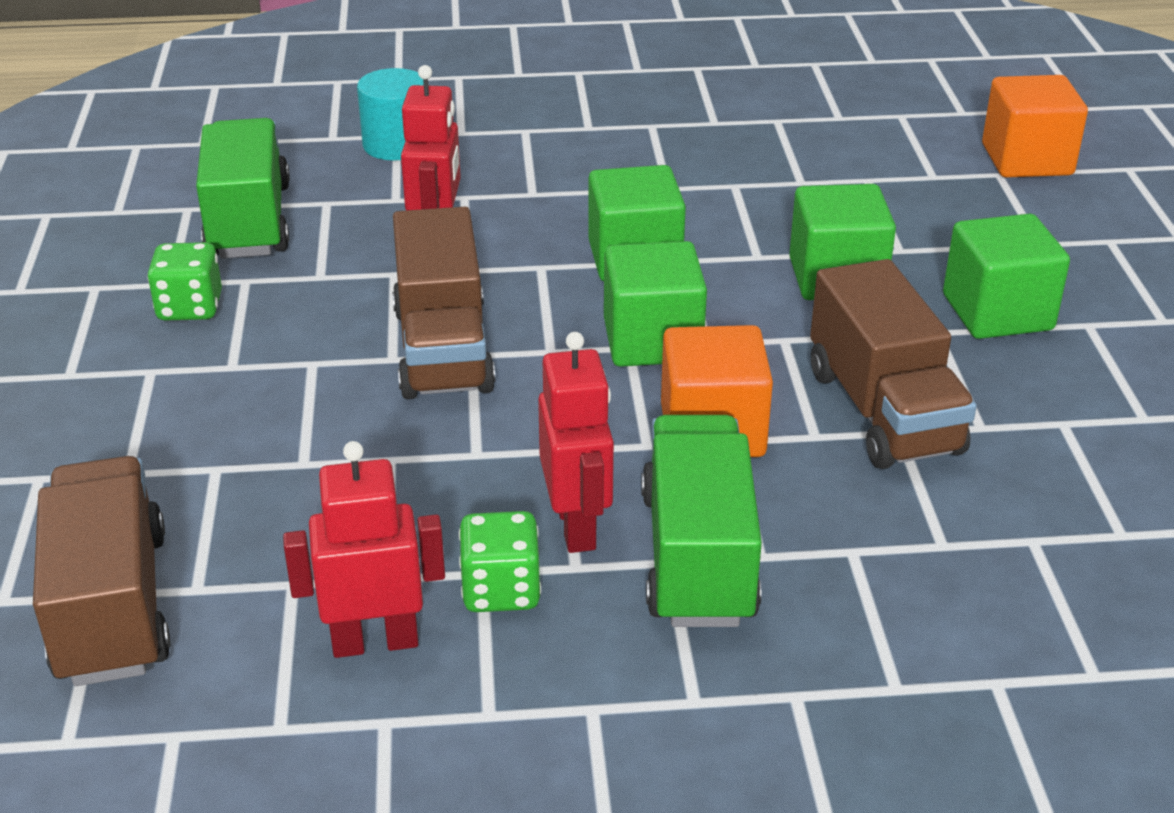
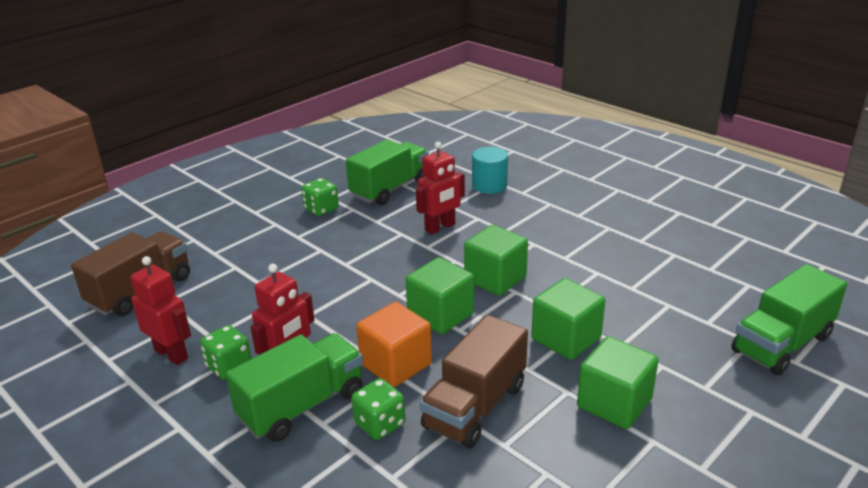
camera: 50 degrees right, 5 degrees down
(443, 349) = (365, 271): brown truck -> none
(824, 505) = (380, 424): none -> green dice
(1027, 160) = (782, 344): orange cube -> green truck

